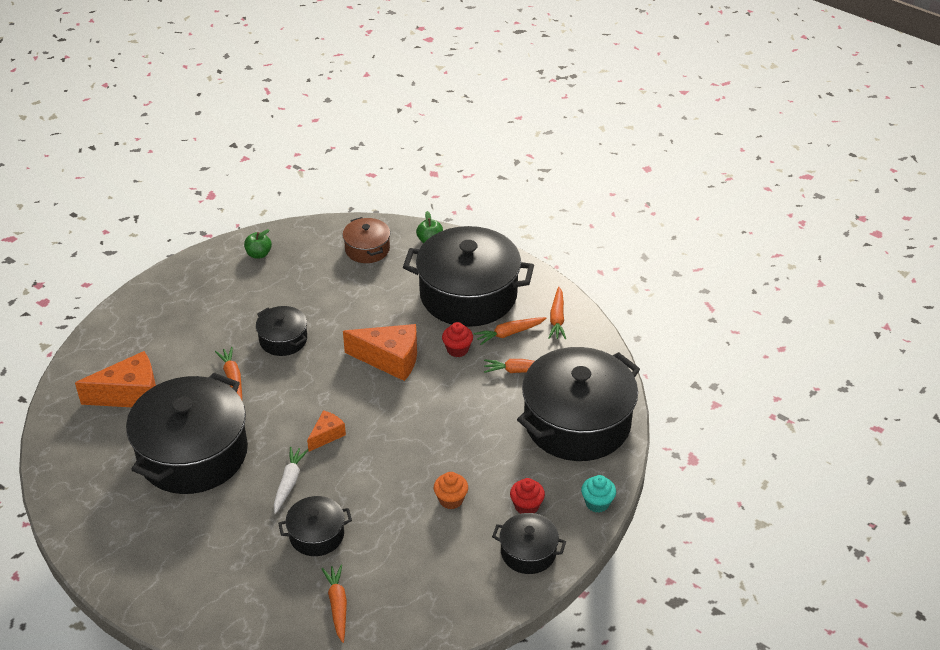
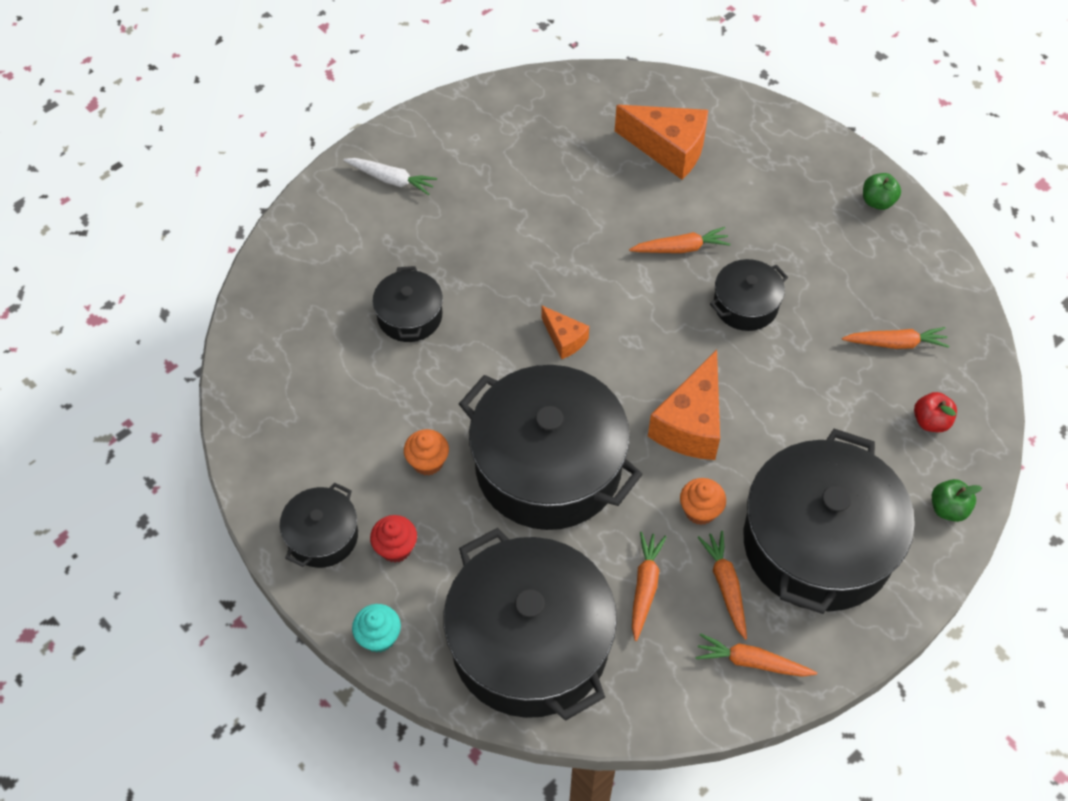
camera: 100 degrees right, 15 degrees up
(130, 394) = (668, 149): orange cheese -> orange cheese turned 60 degrees counterclockwise
(193, 453) = (562, 205): black pot -> black pot (548, 466)
(259, 254) = (924, 288): green apple -> green apple (877, 201)
(289, 483) = (495, 295): white carrot -> white carrot (391, 179)
(337, 605) = (304, 327): orange carrot -> orange carrot (895, 343)
(367, 249) = (931, 421): brown pot -> red apple
(457, 349) = (700, 511): red cupcake -> orange cupcake

